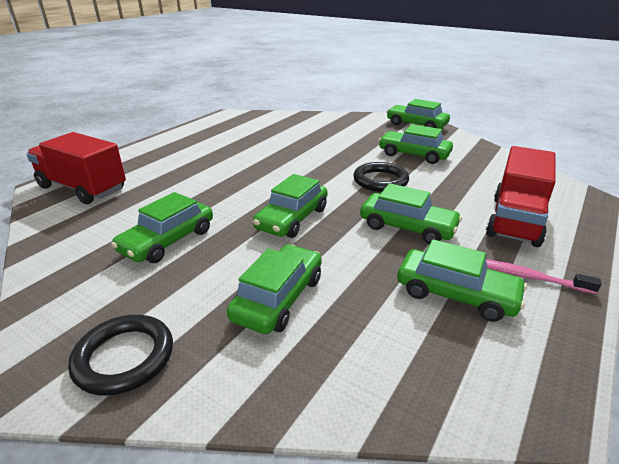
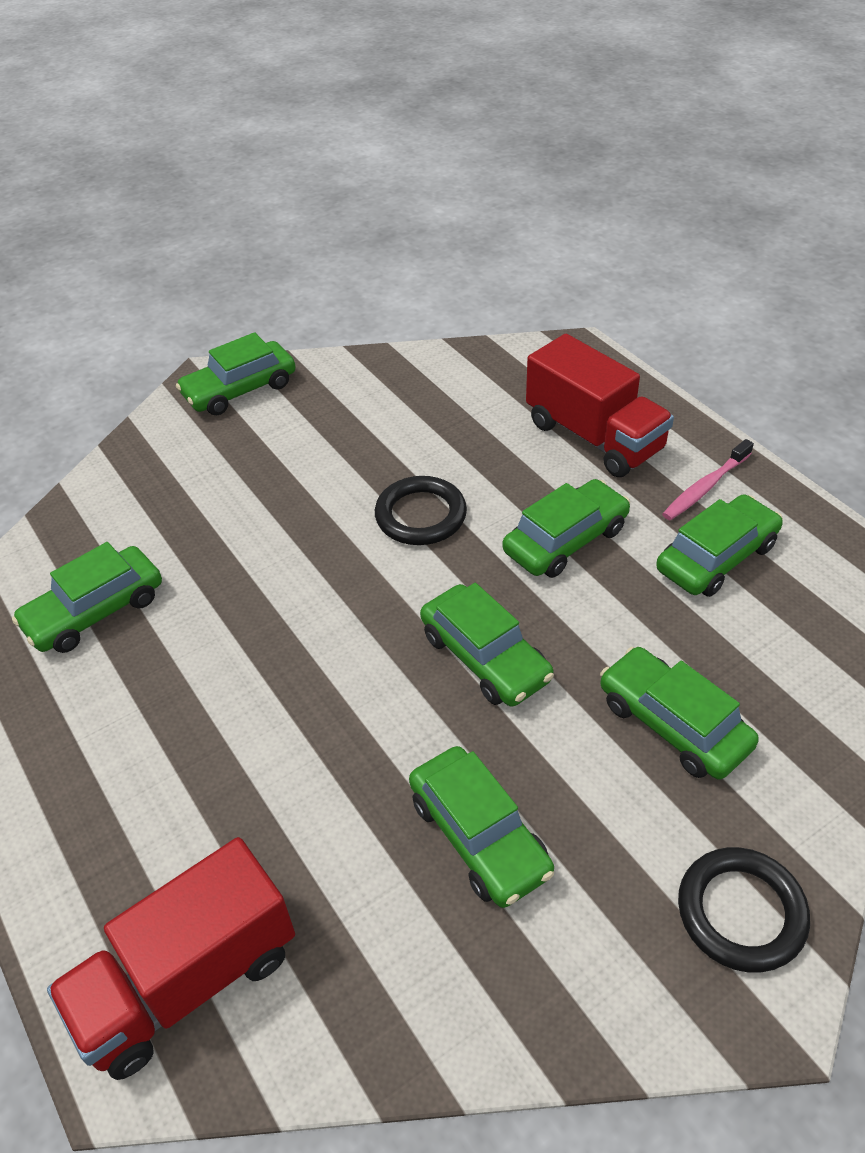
camera: 65 degrees left, 15 degrees up
(414, 155) = (355, 443): green car -> green car (95, 611)

